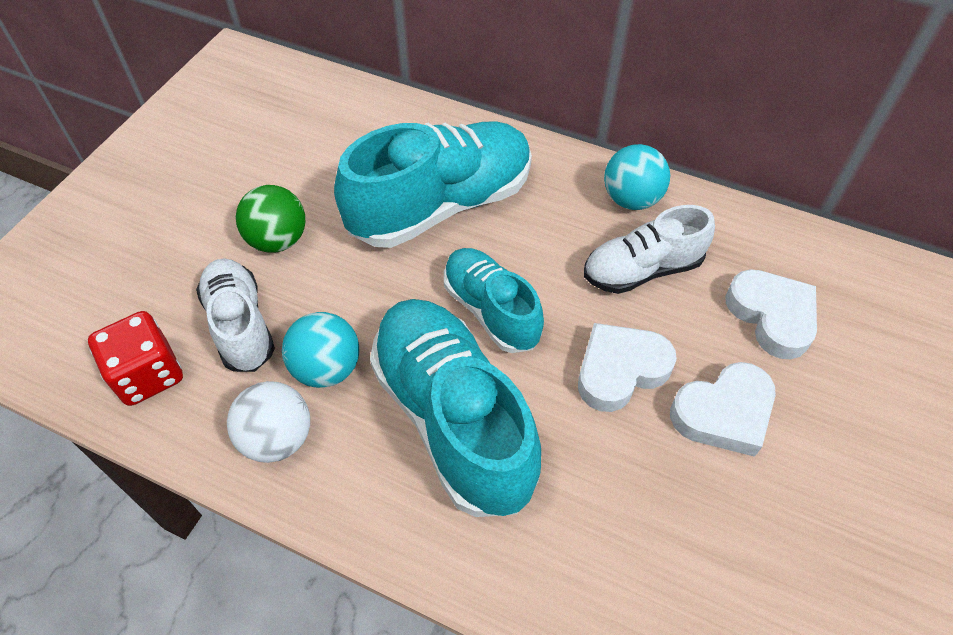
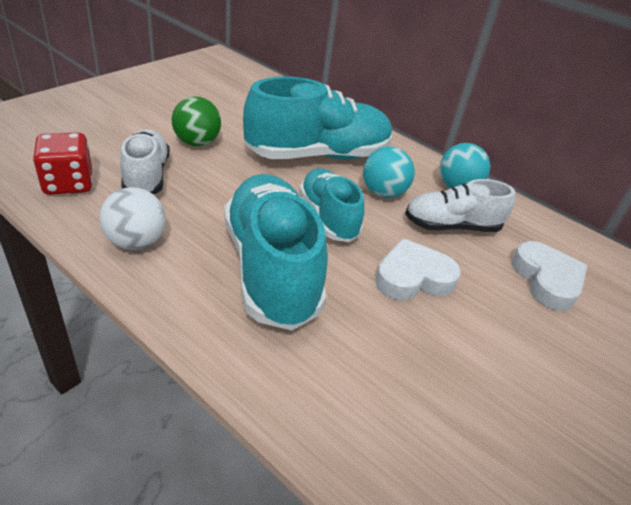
camera: 10 degrees right, 15 degrees down
(327, 368) = (193, 215): turquoise ball -> turquoise ball (383, 193)
(723, 413) = (488, 327): white heart -> none

